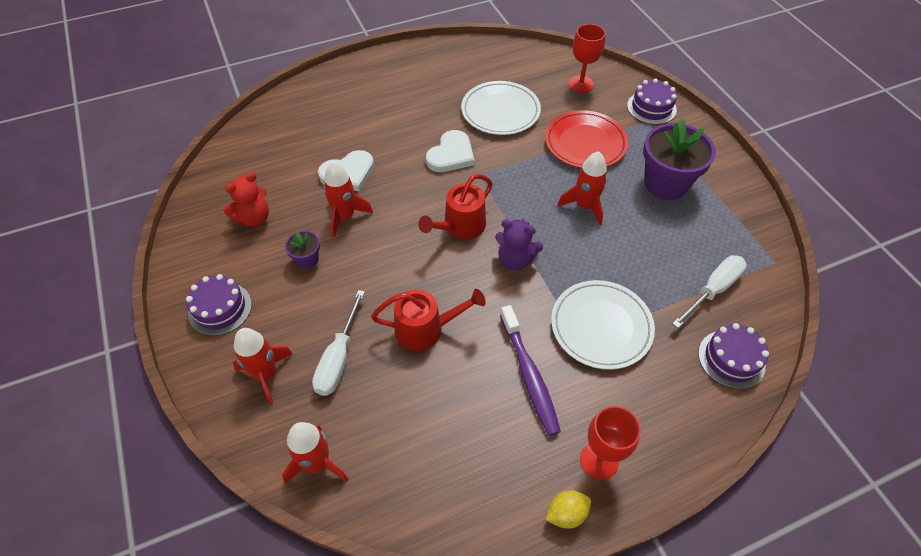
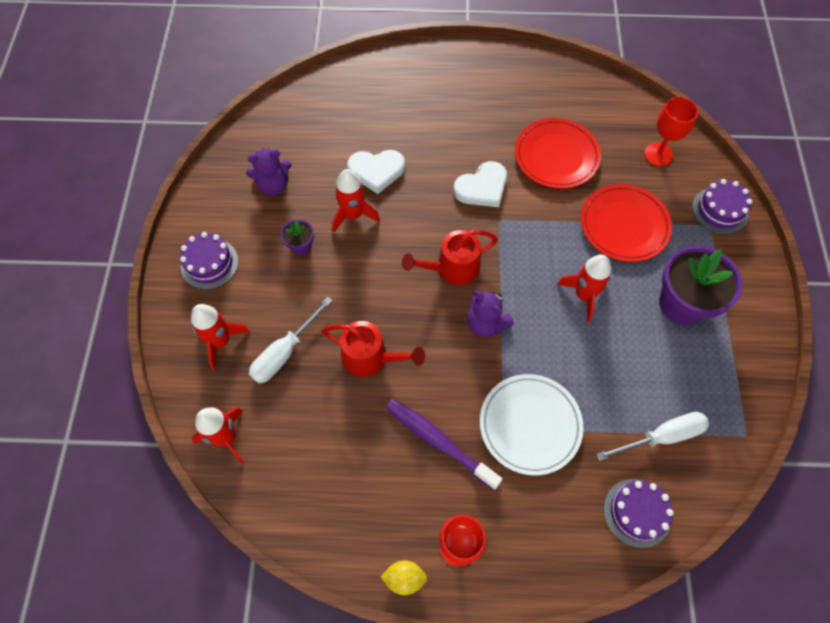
camera: 25 degrees right, 10 degrees up
(254, 218) = (273, 185): red teddy bear -> purple teddy bear
(500, 111) = (556, 156): white plate -> red plate
(529, 375) = (439, 441): purple toothbrush -> purple toothbrush turned 120 degrees clockwise

